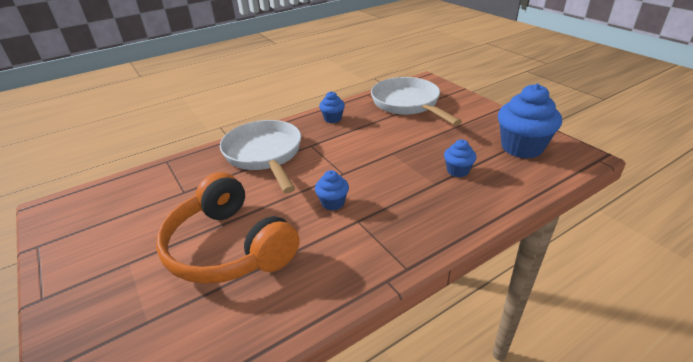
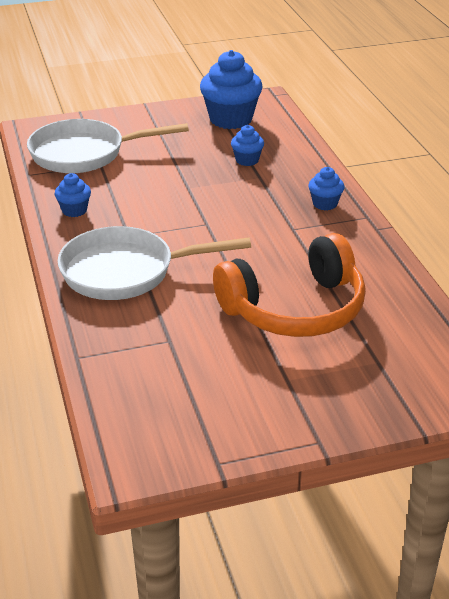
camera: 75 degrees left, 0 degrees up
(333, 203) = (257, 238): blue cupcake -> blue cupcake (325, 204)

